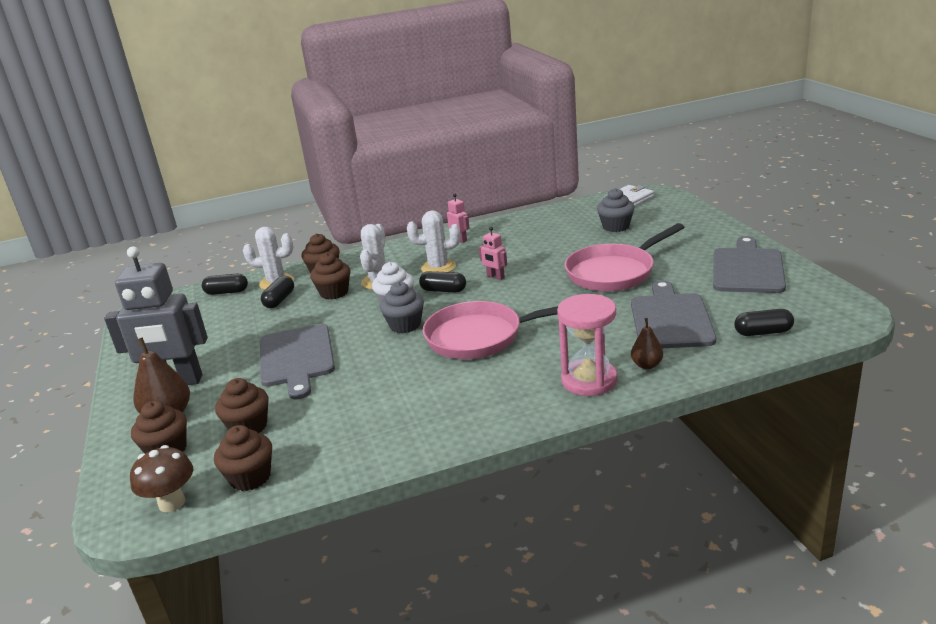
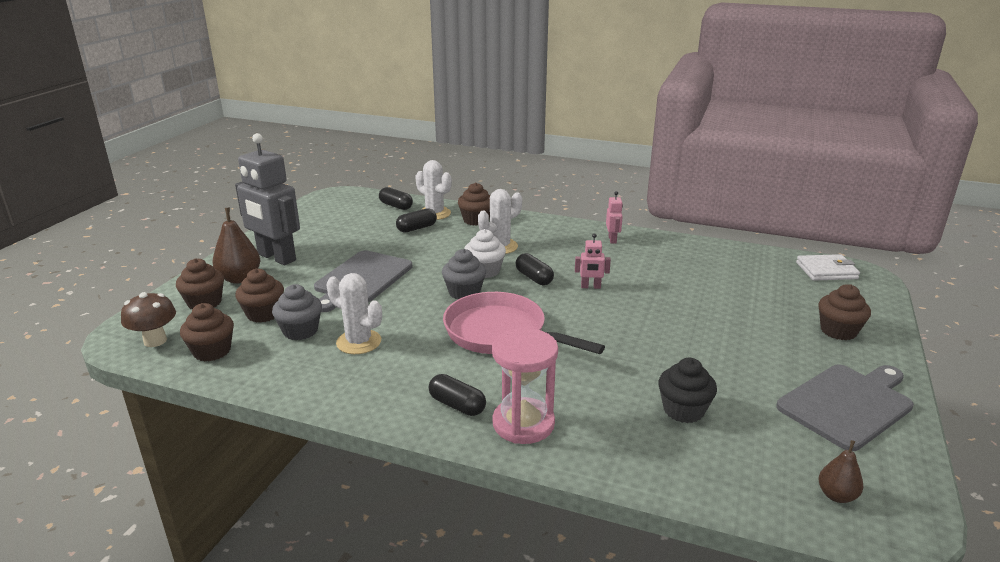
camera: 35 degrees right, 0 degrees up
(334, 292) = (458, 240): brown cupcake -> brown cupcake (838, 331)
(438, 267) = (559, 256): white cactus -> white cactus (358, 342)
(495, 277) = (590, 287): pink robot -> pink robot turned 75 degrees counterclockwise
(614, 272) = (700, 335): pink pan -> none
(616, 226) = (770, 292): grey cupcake -> grey cupcake (300, 331)
(647, 365) = (592, 441): brown pear -> brown pear (836, 495)
(670, 319) = (683, 410): grey cutting board -> black cupcake
(763, 332) = (758, 480): black capsule -> black capsule (457, 405)

